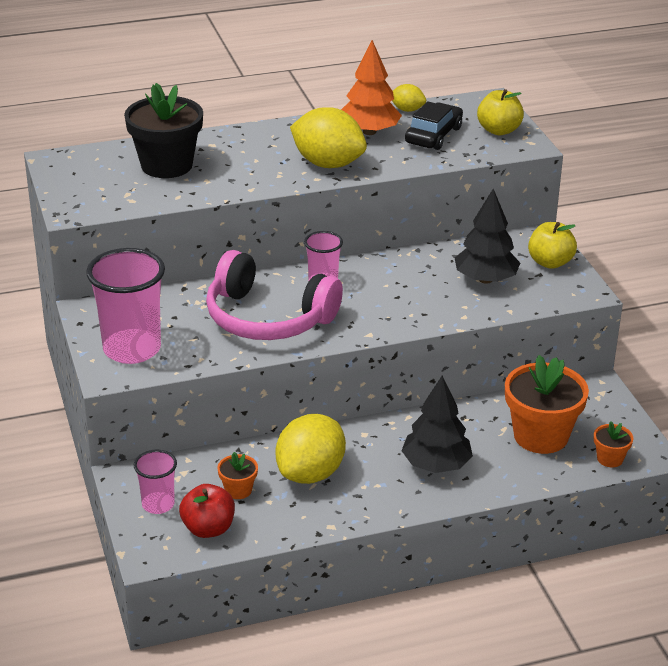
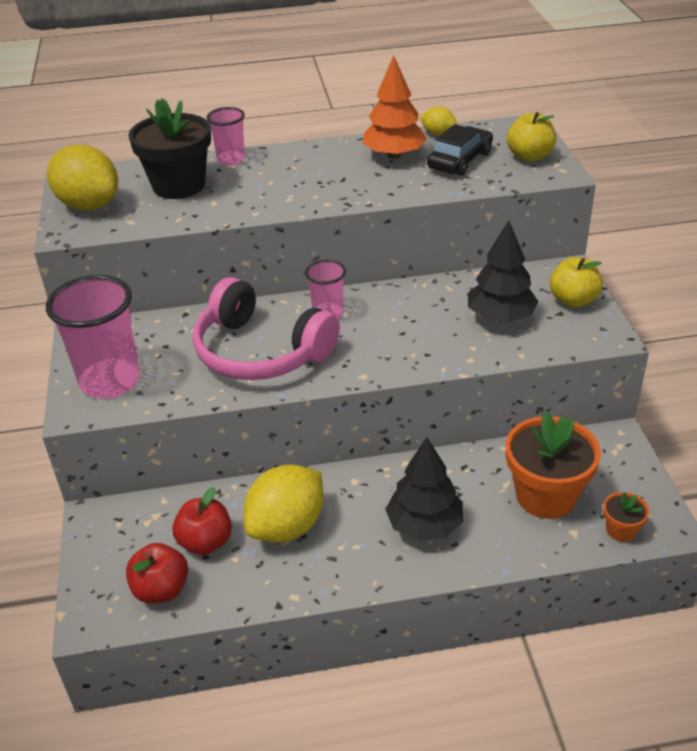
camera: 10 degrees right, 5 degrees up
(158, 504) = (117, 554): pink cup -> pink cup (231, 159)
(238, 490) = (205, 542): orange flower pot -> red apple
(328, 164) = (343, 188): yellow lemon -> yellow lemon (89, 205)

